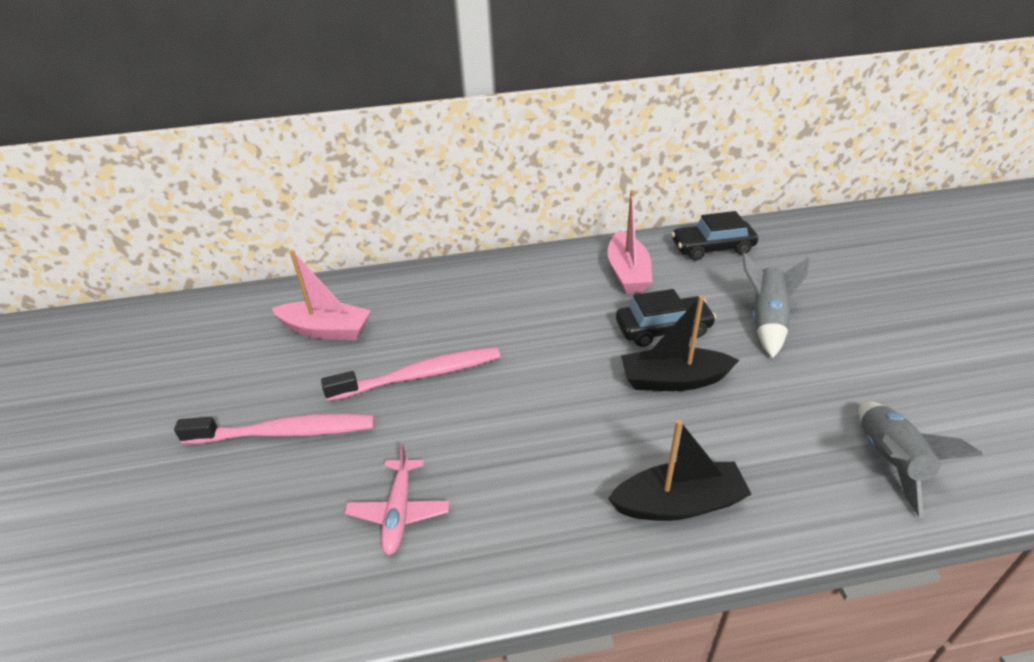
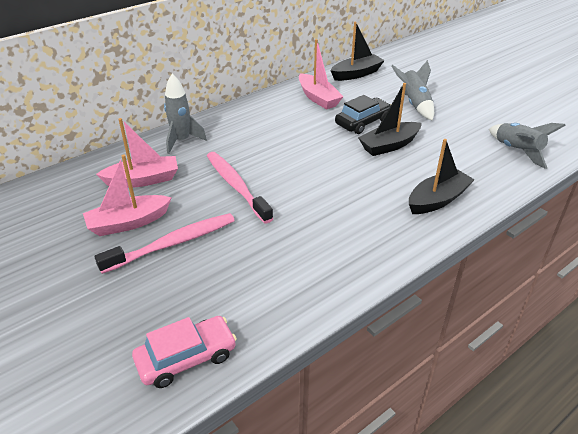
camera: 30 degrees left, 0 degrees up
(164, 610) = (186, 358): none -> pink car
(265, 384) = (128, 223): none -> pink boat
(399, 512) = (290, 256): pink plane -> none
(410, 289) = (182, 141): none -> grey rocket
(419, 375) = (236, 186): pink toothbrush -> pink toothbrush turned 75 degrees counterclockwise
(712, 248) = (356, 74): black car -> black boat

